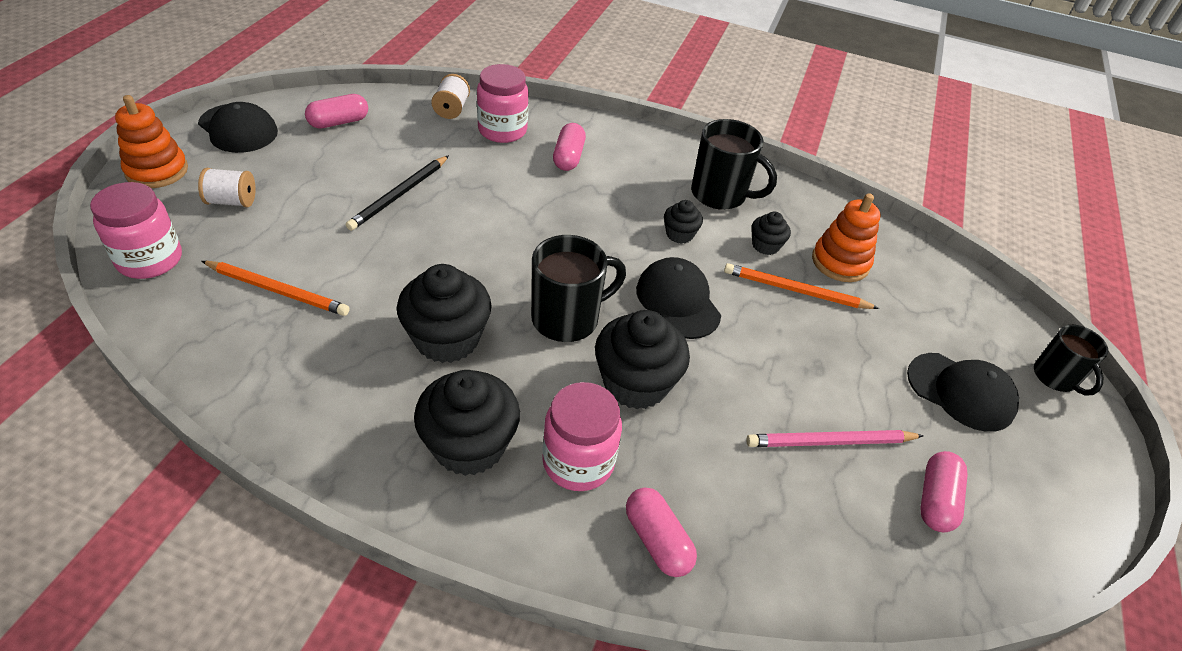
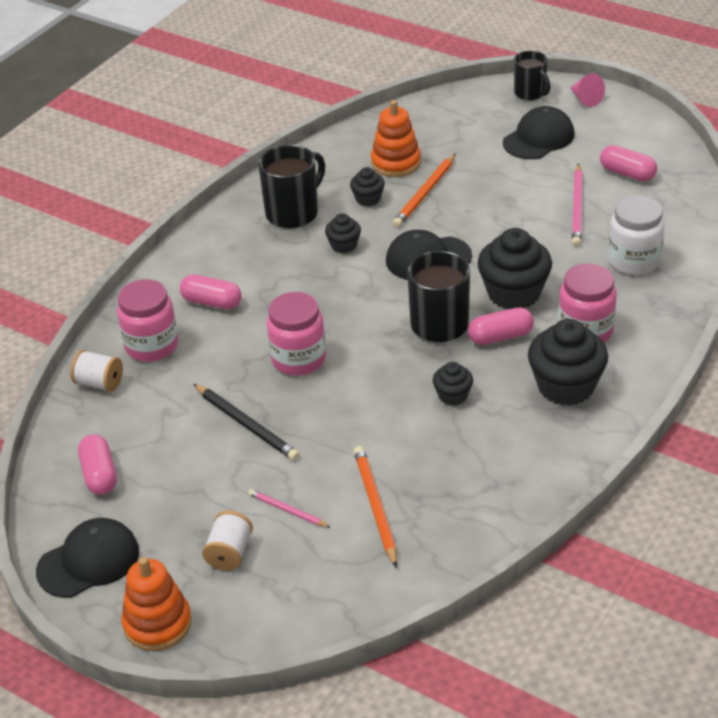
camera: 70 degrees left, 5 degrees down
(150, 260) = (314, 606): pink jar -> pink jar (298, 359)
(278, 290) = (375, 507): orange pencil -> orange pencil turned 45 degrees counterclockwise
(281, 231) = (287, 510): none -> pink pencil
(447, 339) = (453, 395): black cupcake -> black cupcake, size x0.51
(657, 540) = (651, 300): pink capsule -> pink capsule (500, 336)
(739, 515) = (633, 261): none -> white jar
(1055, 377) = (530, 93): black mug -> black mug turned 60 degrees clockwise
(1083, 441) = (585, 99): none -> pink cone

